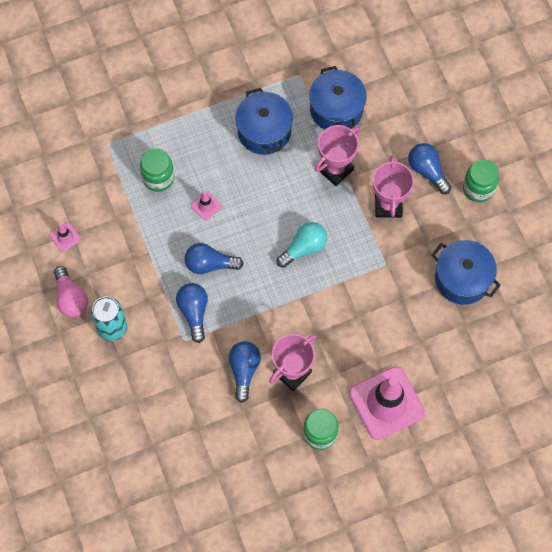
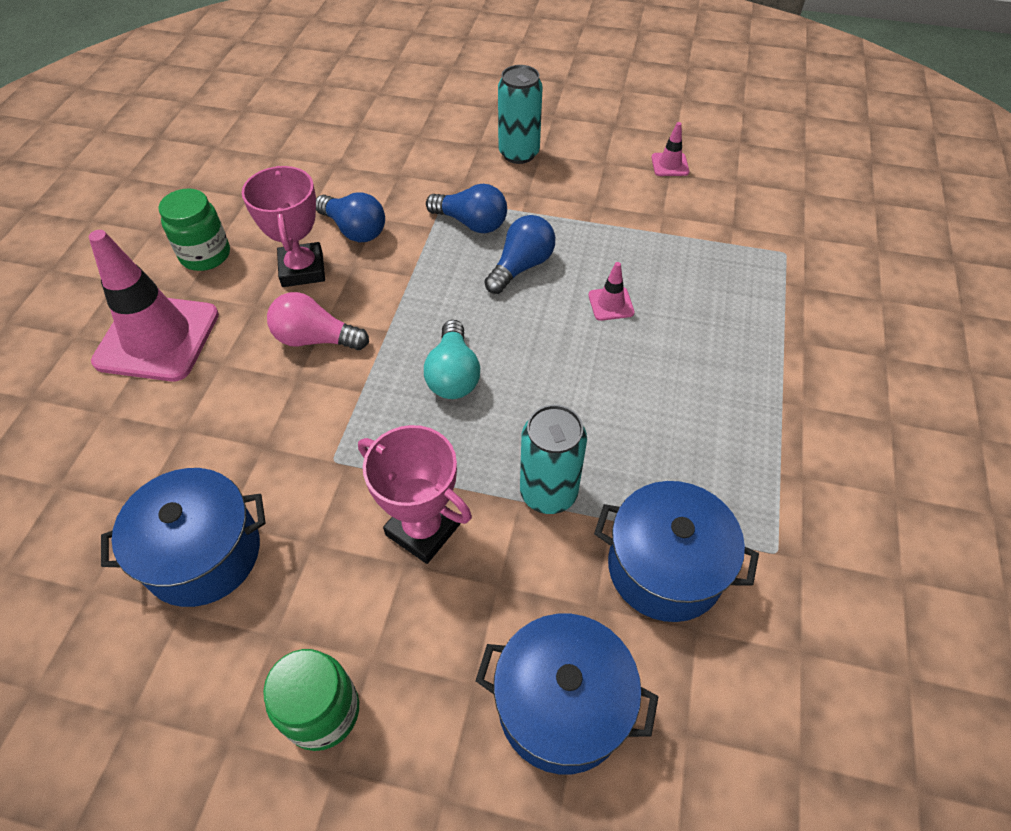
camera: 125 degrees right, 15 degrees down
(71, 298) = (586, 139): pink light bulb -> pink light bulb (315, 339)
(158, 178) = (693, 277): green jar -> none
(264, 131) = (689, 435): blue pot -> blue pot (562, 705)
(335, 169) = (548, 492): pink trophy -> turquoise can
(427, 171) = (432, 640): blue light bulb -> none

